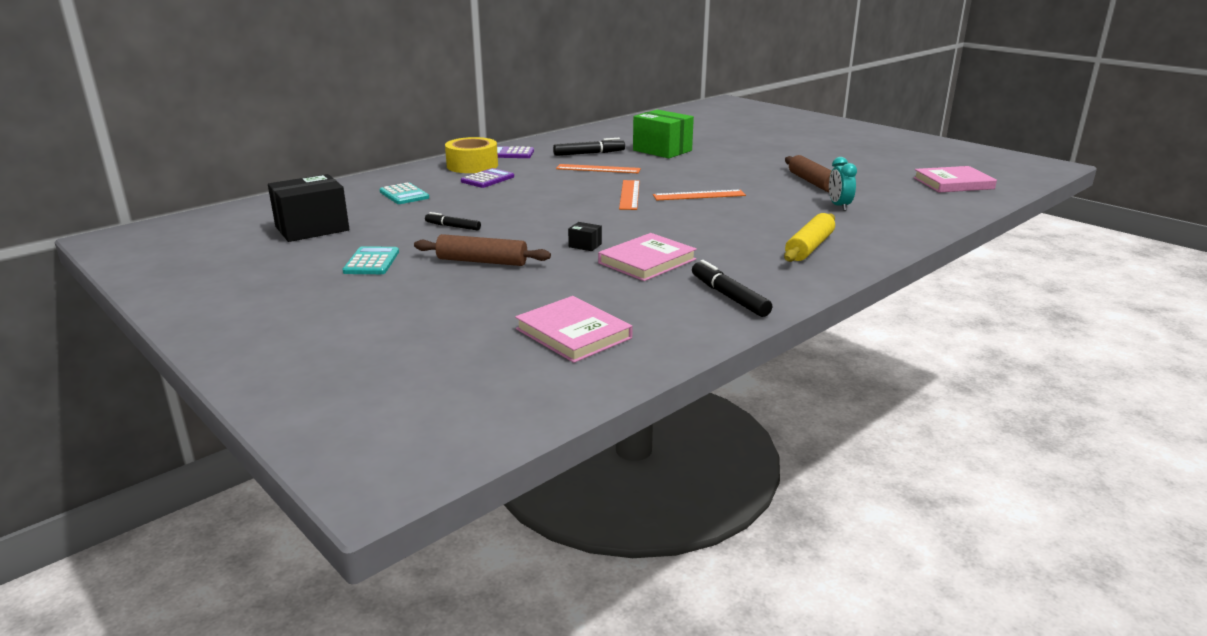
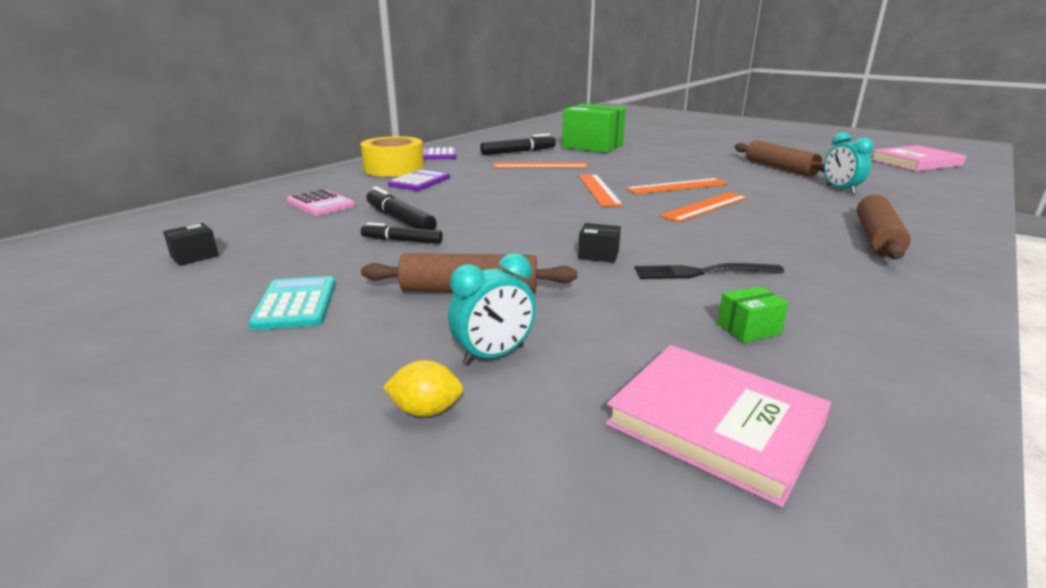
camera: 10 degrees left, 0 degrees up
(312, 228) = (194, 256): black box -> black box, size x0.42
(404, 195) = (321, 204): turquoise calculator -> pink calculator
(427, 316) = (426, 410): none -> yellow lemon
(476, 296) = (494, 355): none -> turquoise clock
(641, 295) = (748, 329): none -> green box
(647, 261) = (701, 272): pink book -> black fork
(703, 214) = (705, 207): none -> orange ruler
(729, 296) = (874, 320): black marker -> black marker (399, 219)
(809, 247) = (877, 238): yellow rolling pin -> brown rolling pin

